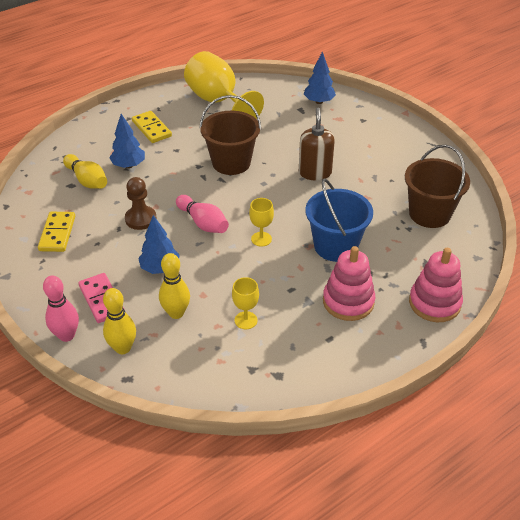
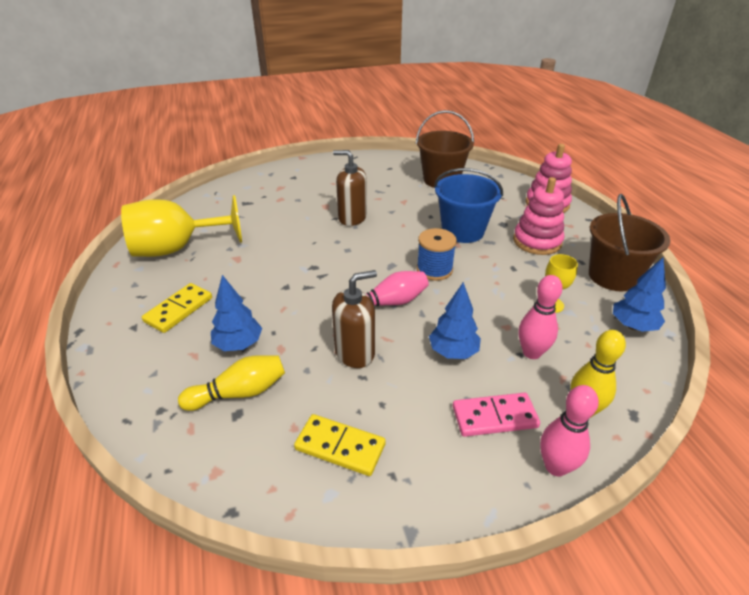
camera: 70 degrees left, 5 degrees down
(140, 219) = (355, 352): brown pawn -> brown soap dispenser
(152, 129) = (178, 310): yellow domino -> yellow domino turned 45 degrees counterclockwise
(176, 313) = (531, 352): yellow bowling pin -> pink bowling pin
(231, 163) = (298, 262): brown bucket -> brown bucket (612, 276)
(261, 239) = (434, 269): yellow goblet -> blue spool
(319, 102) = (243, 191): blue tree -> blue tree (633, 326)

